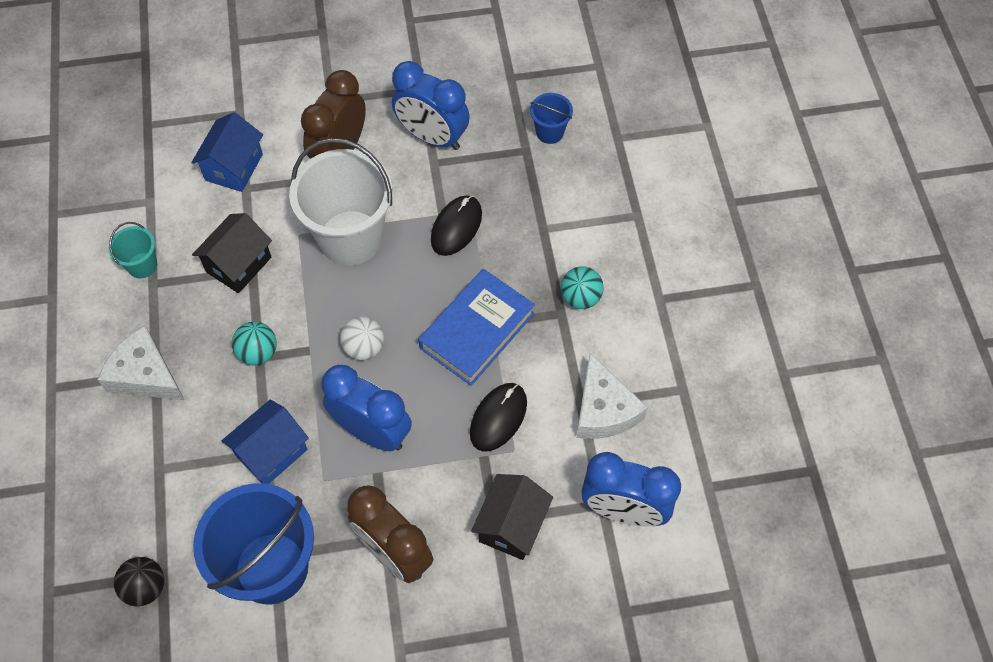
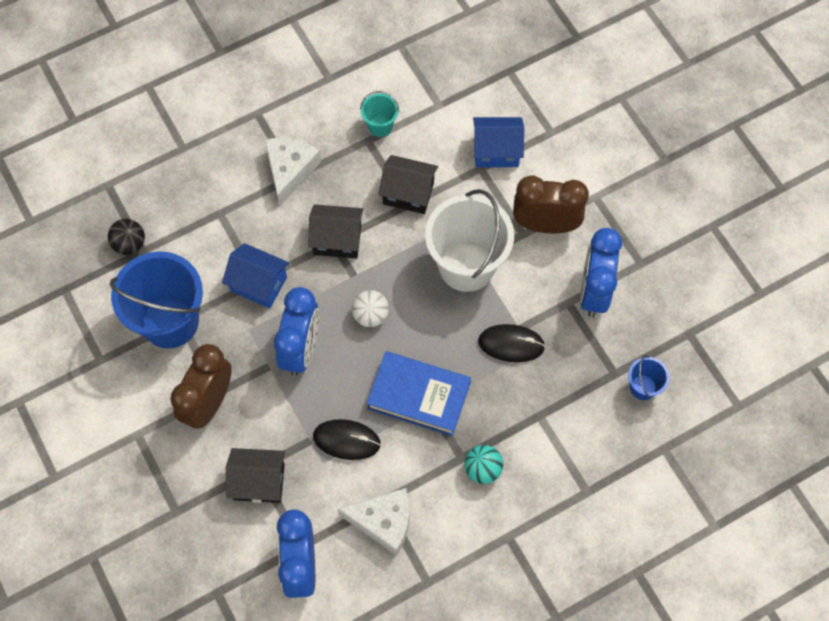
camera: 70 degrees right, 5 degrees up
(258, 352) = (337, 240): turquoise ball -> black house
(603, 410) = (383, 522): white cheese -> white cheese turned 135 degrees counterclockwise

